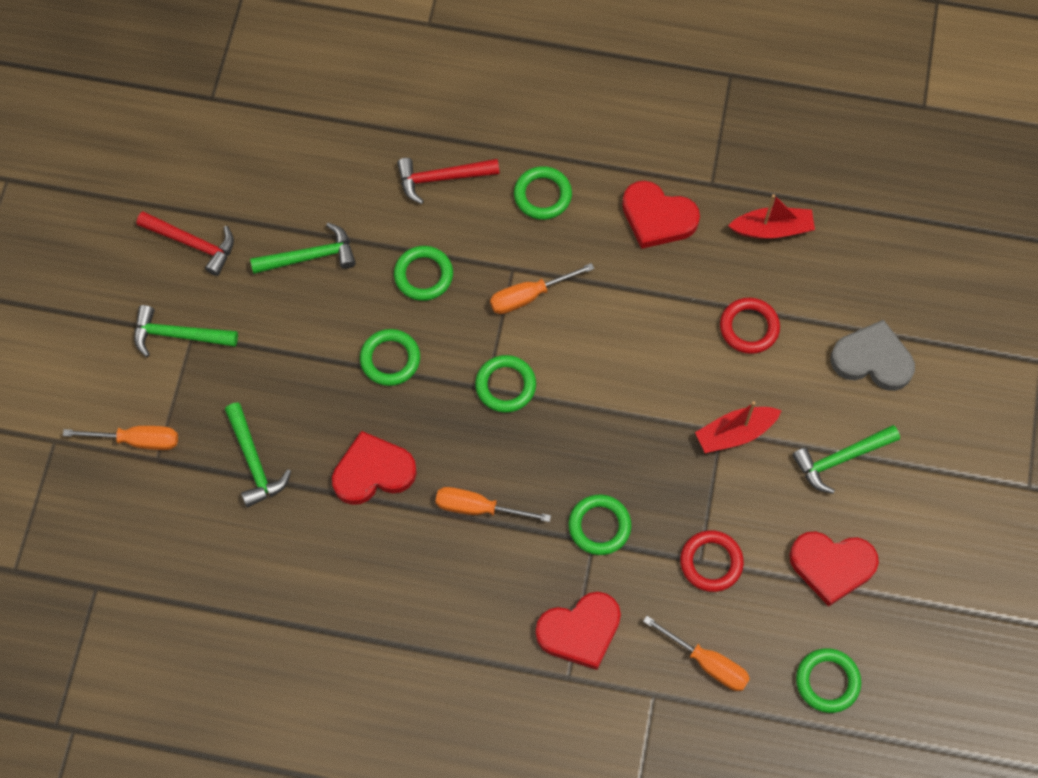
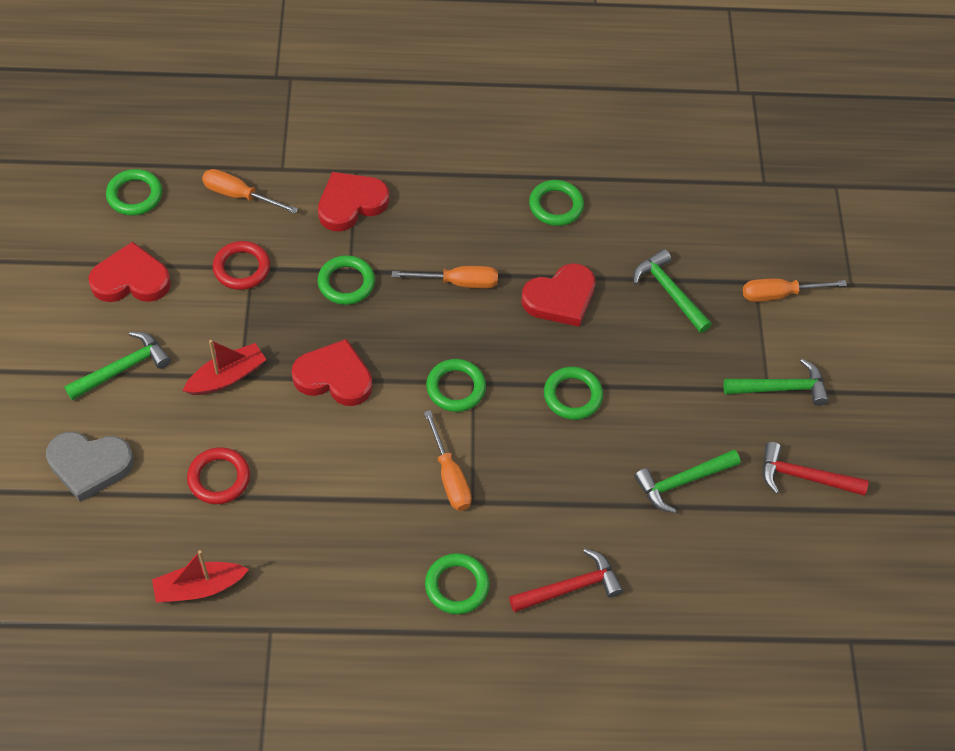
camera: 165 degrees right, 10 degrees down
(423, 275) = (562, 480): green ring -> green ring (556, 206)
(529, 296) = (449, 476): orange screwdriver -> orange screwdriver turned 105 degrees clockwise
(657, 217) = (327, 580): red heart -> red heart (334, 377)

